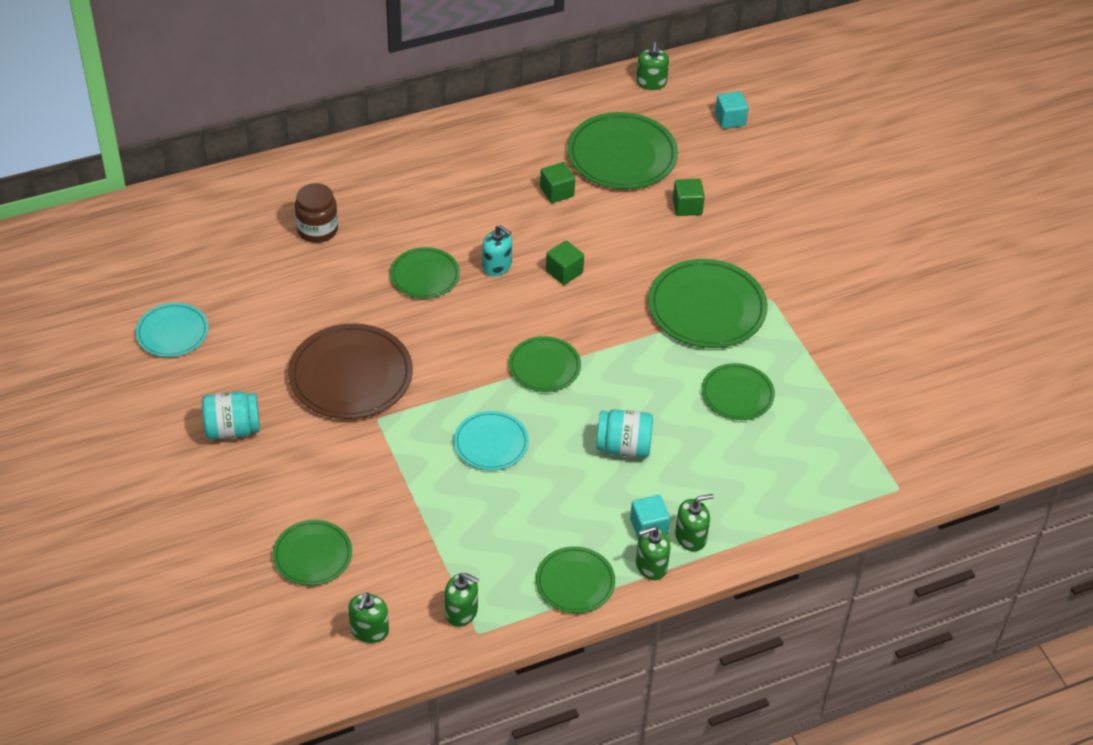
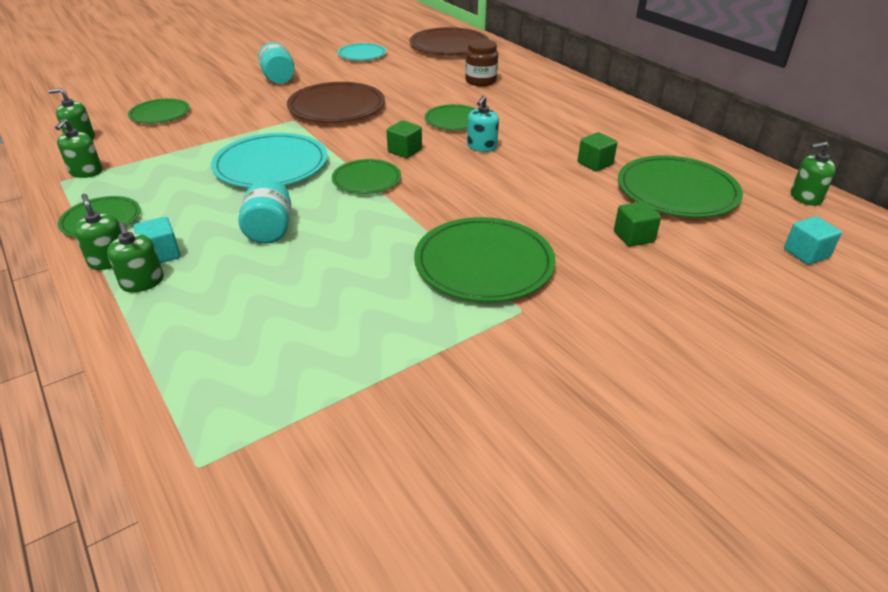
camera: 80 degrees right, 10 degrees down
(176, 235) = (449, 46): none -> brown plate
(491, 443) = (271, 165): turquoise plate -> turquoise plate, size x1.69
(564, 272) = (491, 177): green cube -> green cube (405, 151)
(737, 394) = (355, 297): green plate -> none

